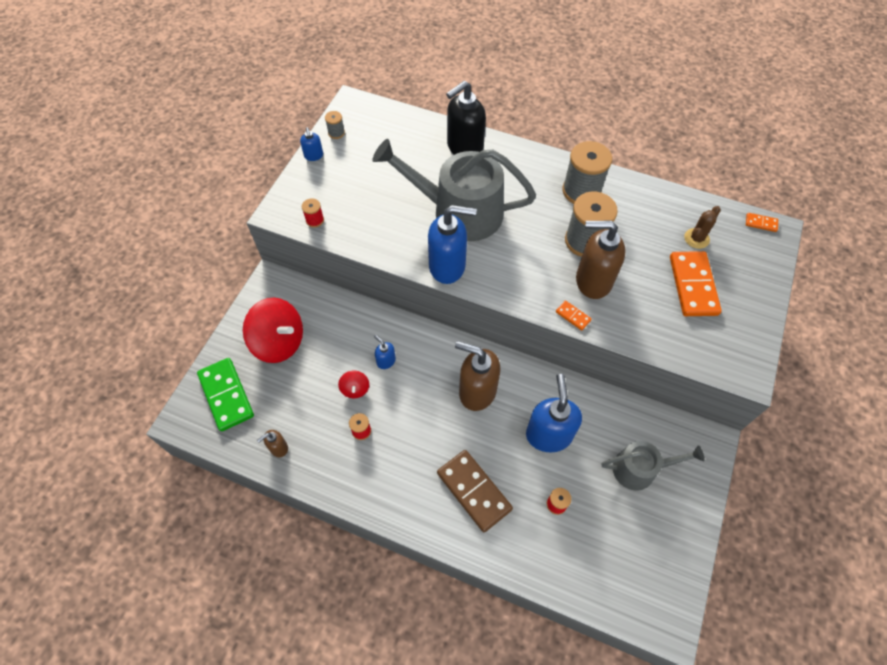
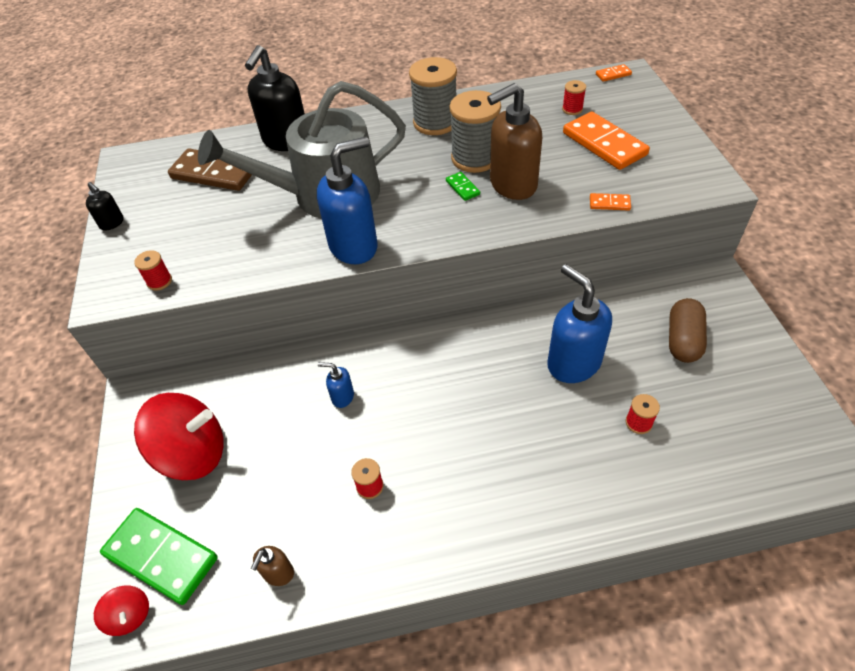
camera: 30 degrees left, 10 degrees down
(314, 156) = (112, 223): blue soap dispenser -> black soap dispenser
(336, 133) = (125, 191): grey spool -> none
(355, 389) = (328, 447): red spinning top -> red spinning top (130, 616)
(474, 491) = (546, 466): brown domino -> brown domino (214, 173)
(477, 391) = (467, 367): brown soap dispenser -> none
(555, 262) = (462, 188): none -> green domino
(573, 316) = (521, 222): orange domino -> orange domino (609, 203)
(640, 469) = (683, 340): grey watering can -> brown capsule
(696, 238) = (572, 109): brown cactus -> red spool

